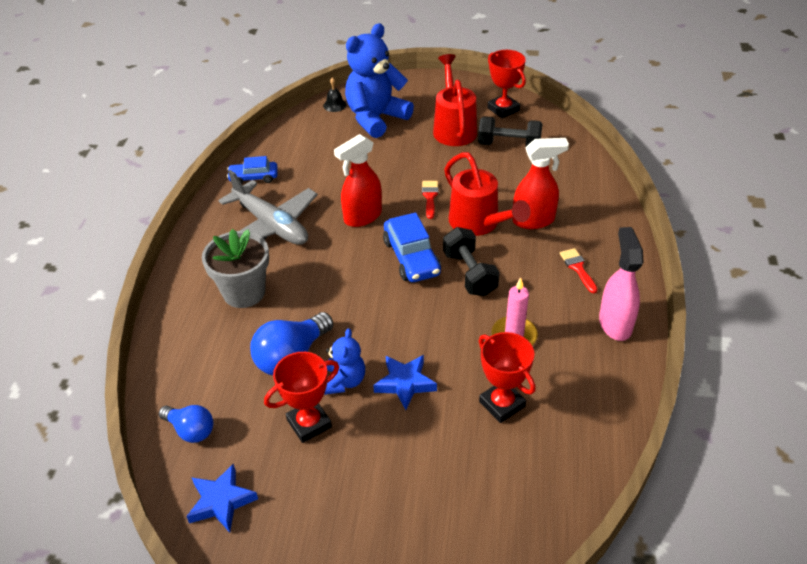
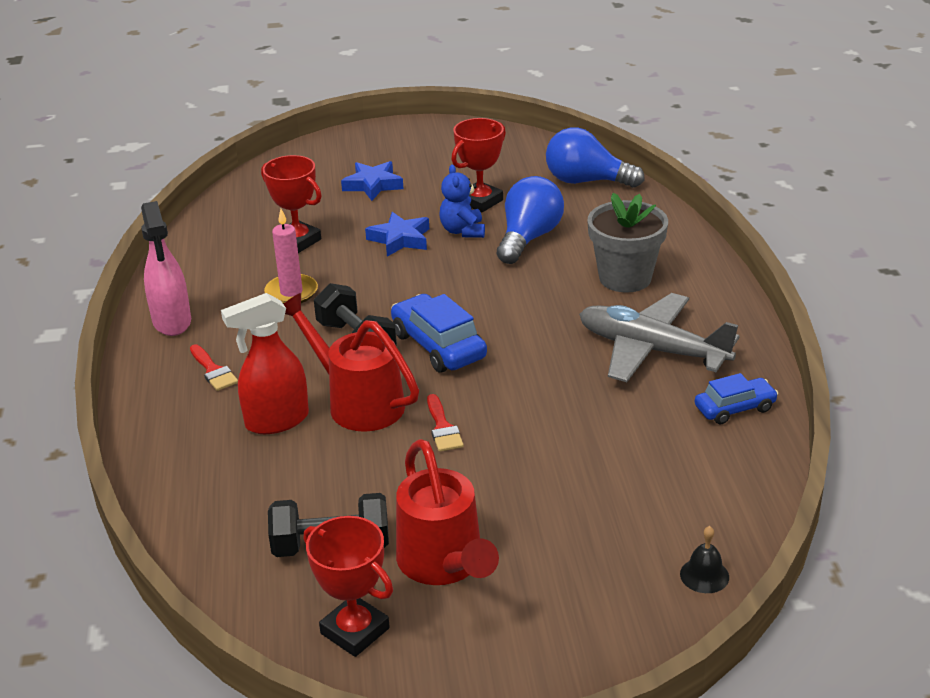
camera: 165 degrees right, 10 degrees down
(191, 430) = (586, 181): blue light bulb -> blue light bulb, size x1.59
(221, 501) = (525, 154): blue star -> blue star (373, 185)
(362, 217) = (530, 382): red spray bottle -> none
(376, 118) = (604, 559): blue teddy bear -> none

